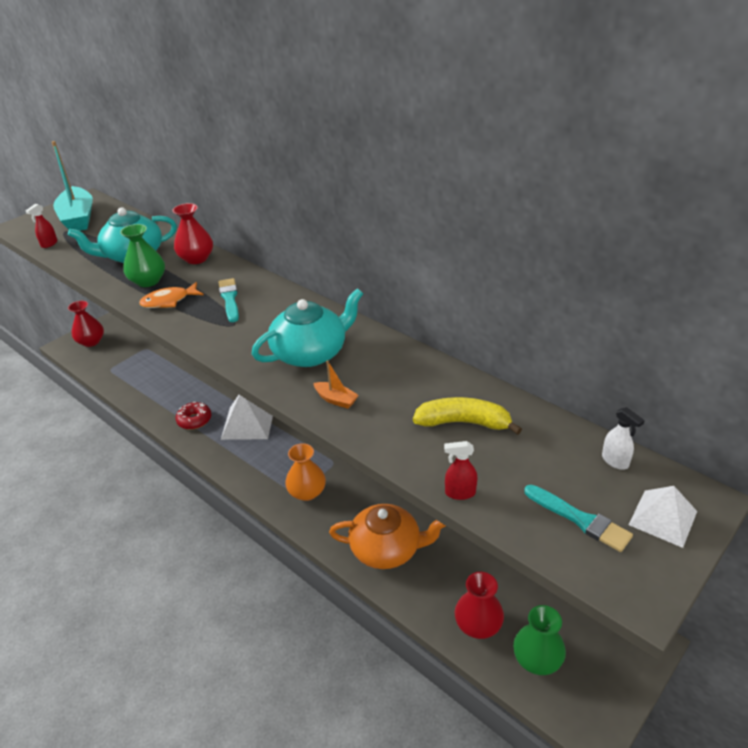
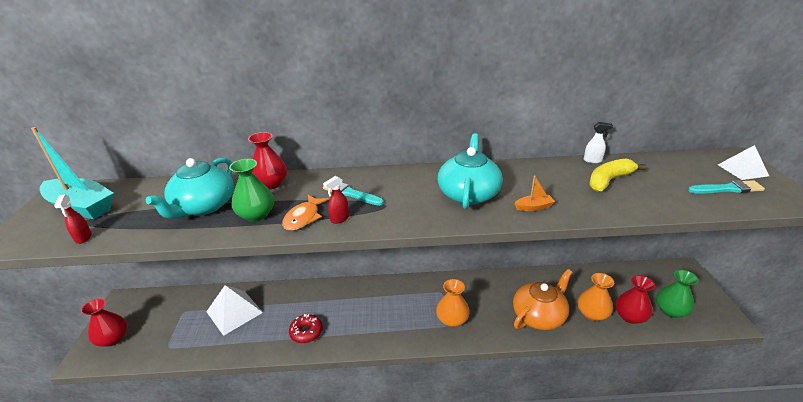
camera: 45 degrees left, 5 degrees down
(248, 422) = (350, 307): white pyramid -> white pyramid (234, 312)
(442, 589) = (592, 314): none -> orange vase
(460, 493) = (674, 210): red spray bottle -> red spray bottle (339, 219)
(615, 461) = (687, 160): white spray bottle -> white spray bottle (592, 160)

